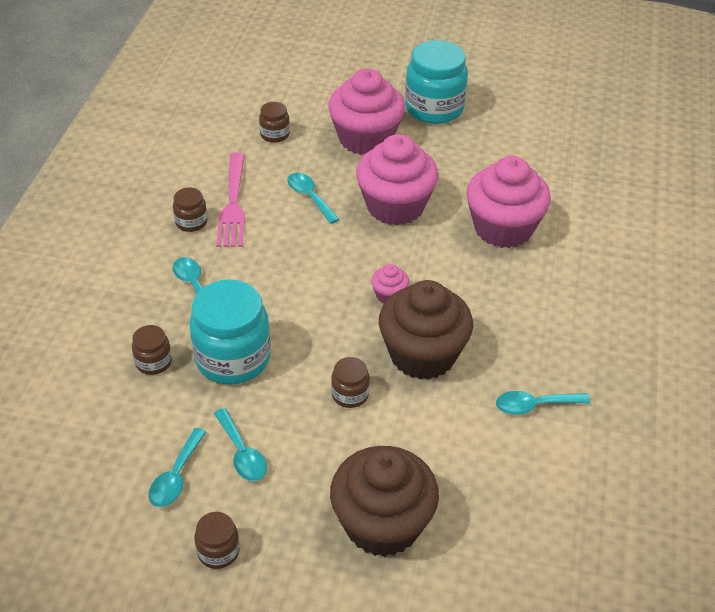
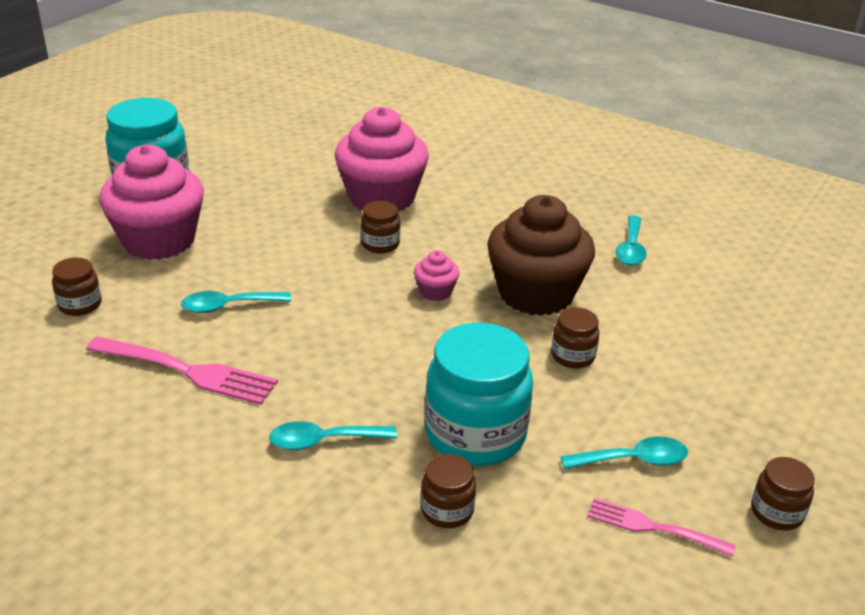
camera: 70 degrees left, 10 degrees down
(176, 476) = (654, 527): turquoise spoon -> pink fork
(191, 222) = (193, 417): brown jar -> brown jar (380, 244)
(382, 524) = (757, 378): brown cupcake -> none
(395, 206) = (295, 251): pink cupcake -> none

